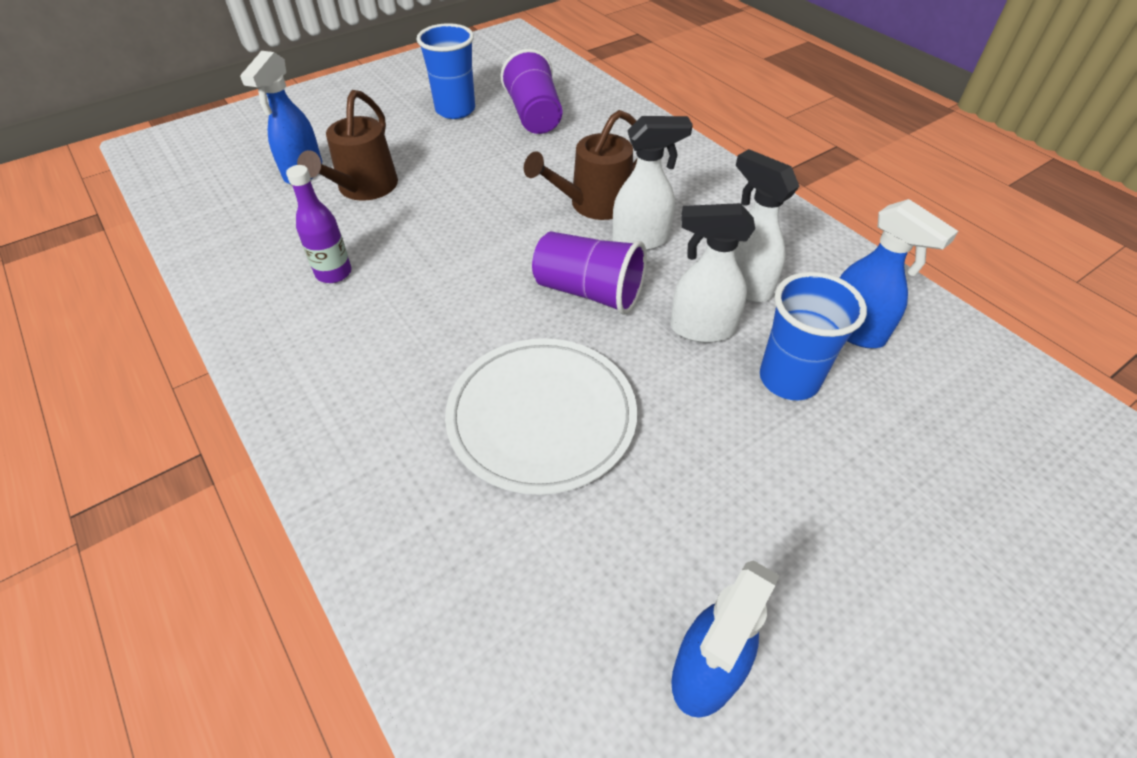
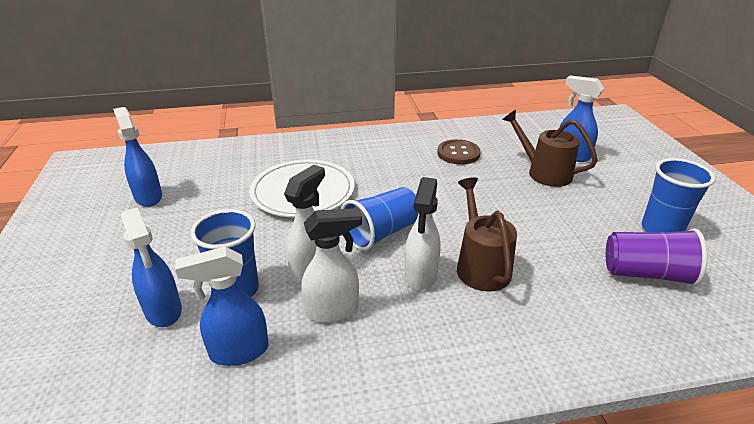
camera: 115 degrees right, 15 degrees down
(333, 273) = (458, 153): purple bottle -> brown button
(589, 292) = (381, 233): purple cup -> blue cup
(879, 429) = (163, 311): none -> blue spray bottle

